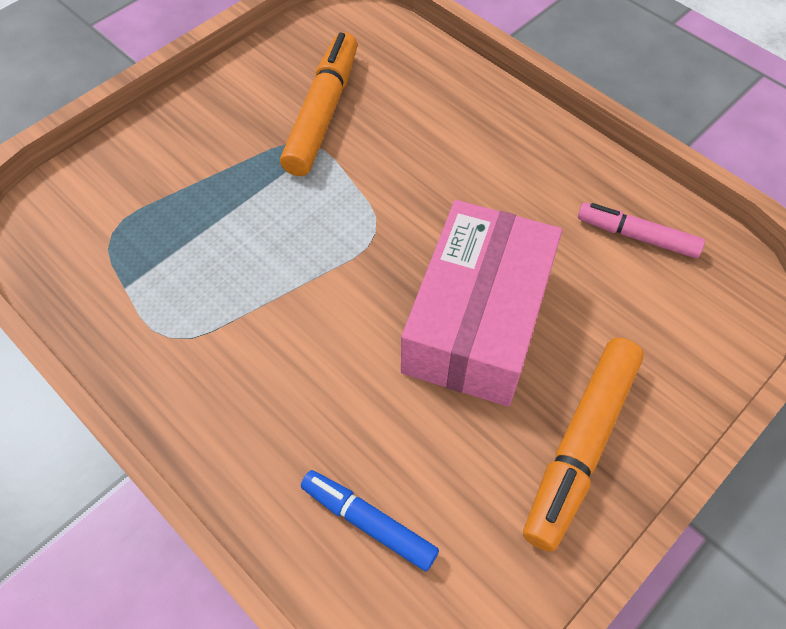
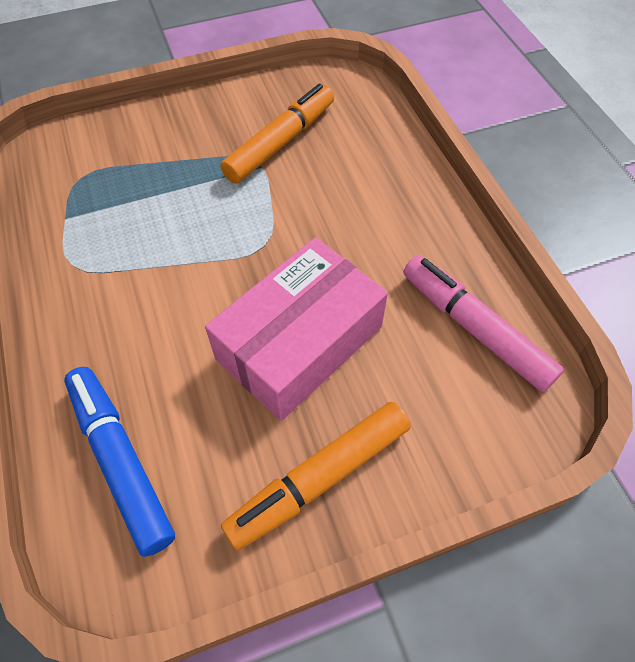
camera: 25 degrees right, 0 degrees up
(368, 522) = (121, 461): blue marker -> blue marker, size x1.61
(637, 236) = (474, 328): pink marker -> pink marker, size x1.61

